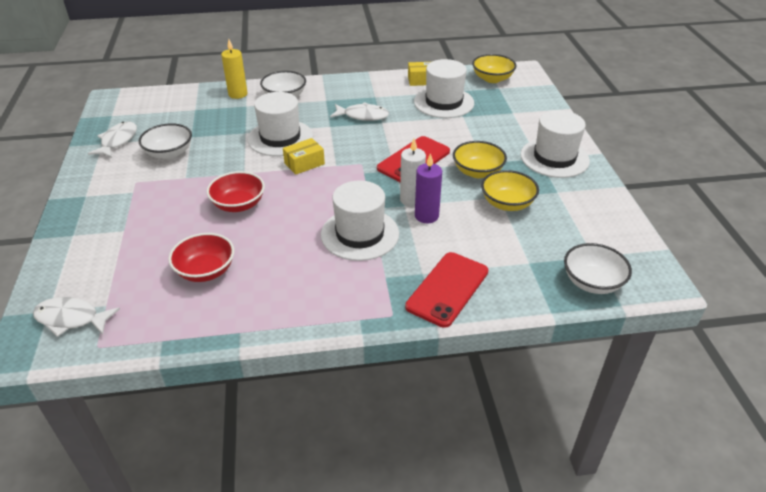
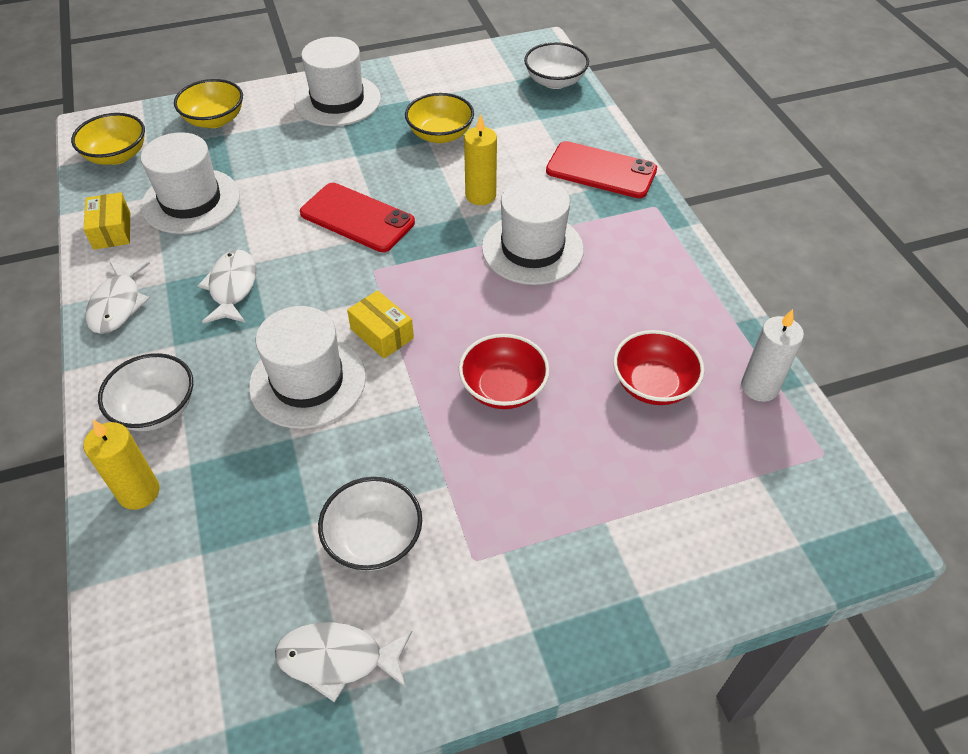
camera: 100 degrees left, 10 degrees up
(71, 319) = (799, 506): white fish -> white fish (118, 304)
(411, 200) = (450, 211): white candle -> white candle (759, 387)
(426, 216) = (480, 195): purple candle -> yellow candle
(477, 172) = (378, 159): yellow bowl -> yellow bowl (214, 120)

